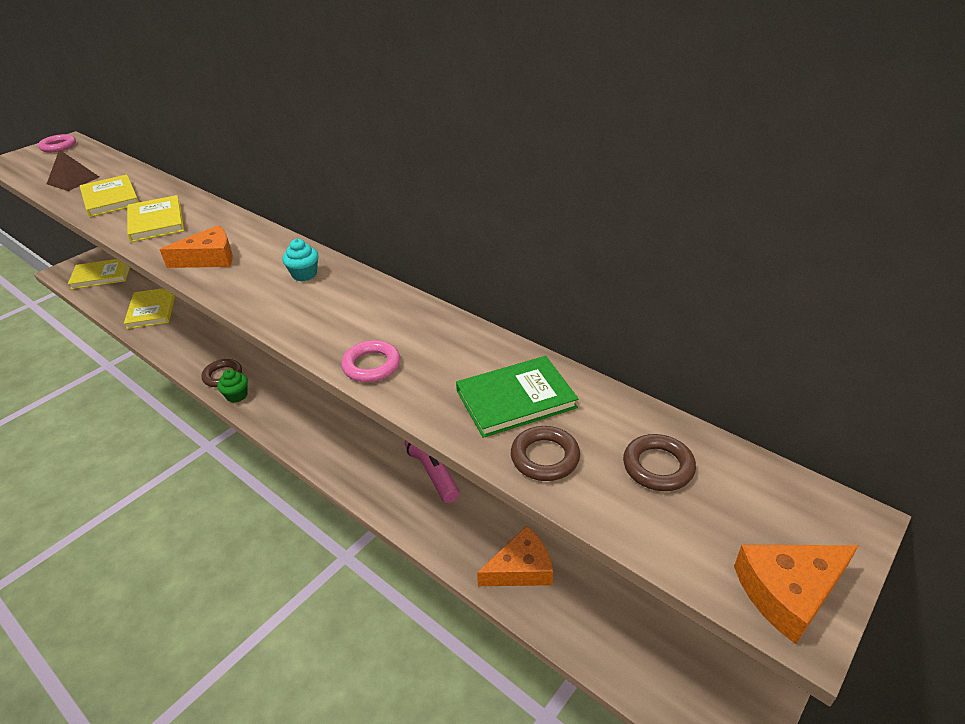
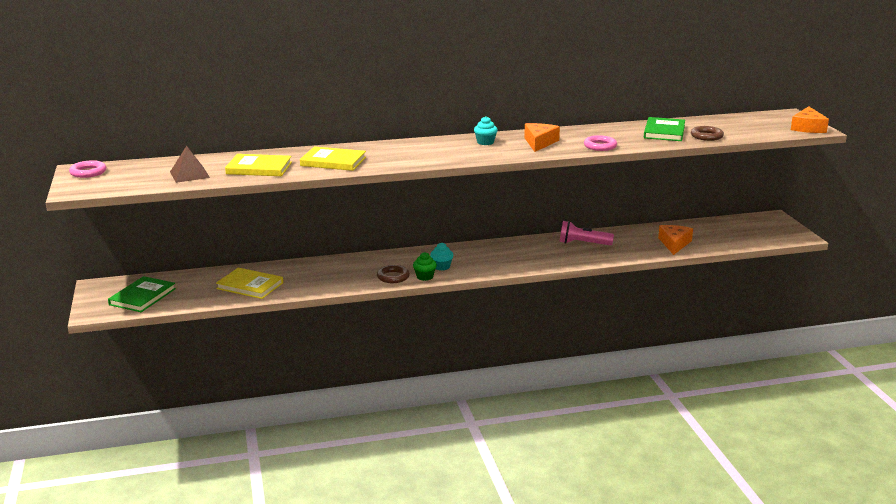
camera: 55 degrees left, 15 degrees down
(101, 275) = (142, 297): yellow book -> green book
(209, 258) = (420, 157): orange cheese -> orange cheese (539, 143)
(272, 394) = (441, 267): none -> turquoise cupcake
(658, 466) = (733, 125): brown ring -> none

